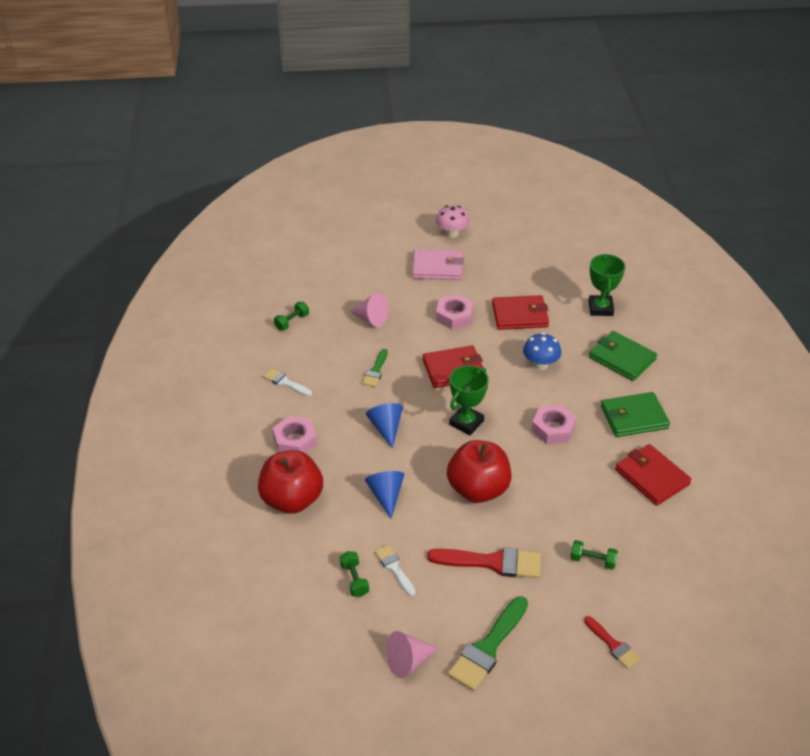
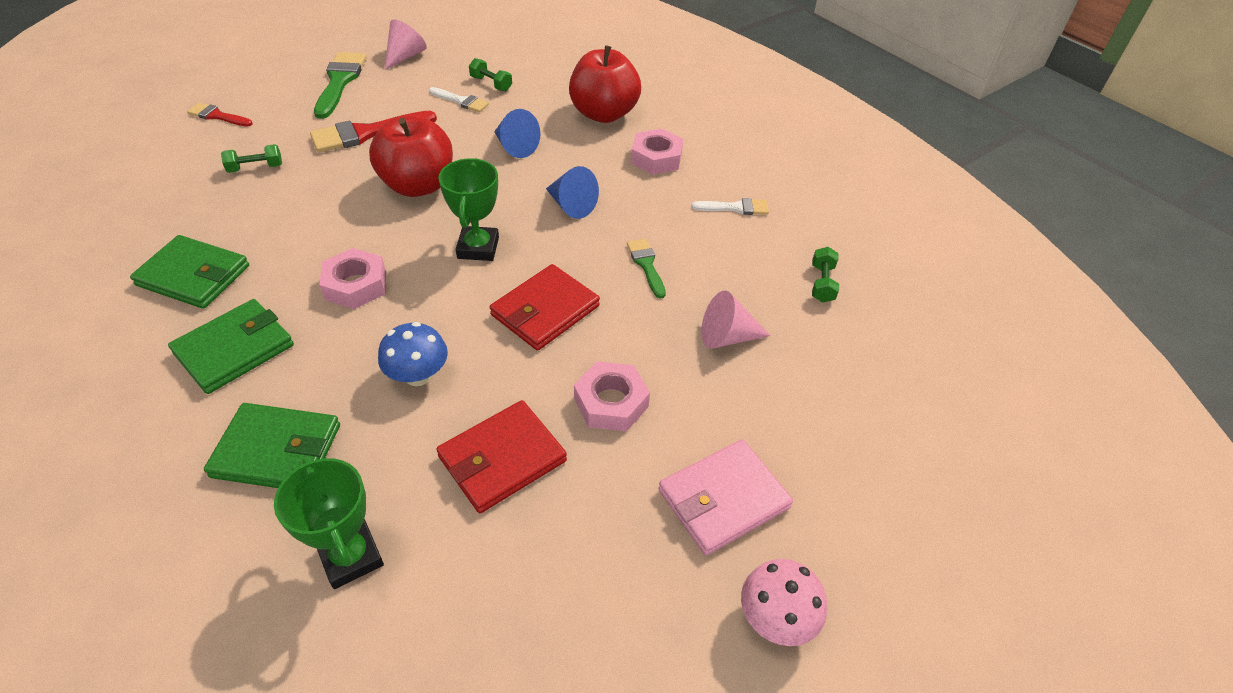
camera: 145 degrees right, 5 degrees up
(652, 477) = (194, 275): red wallet -> green wallet

